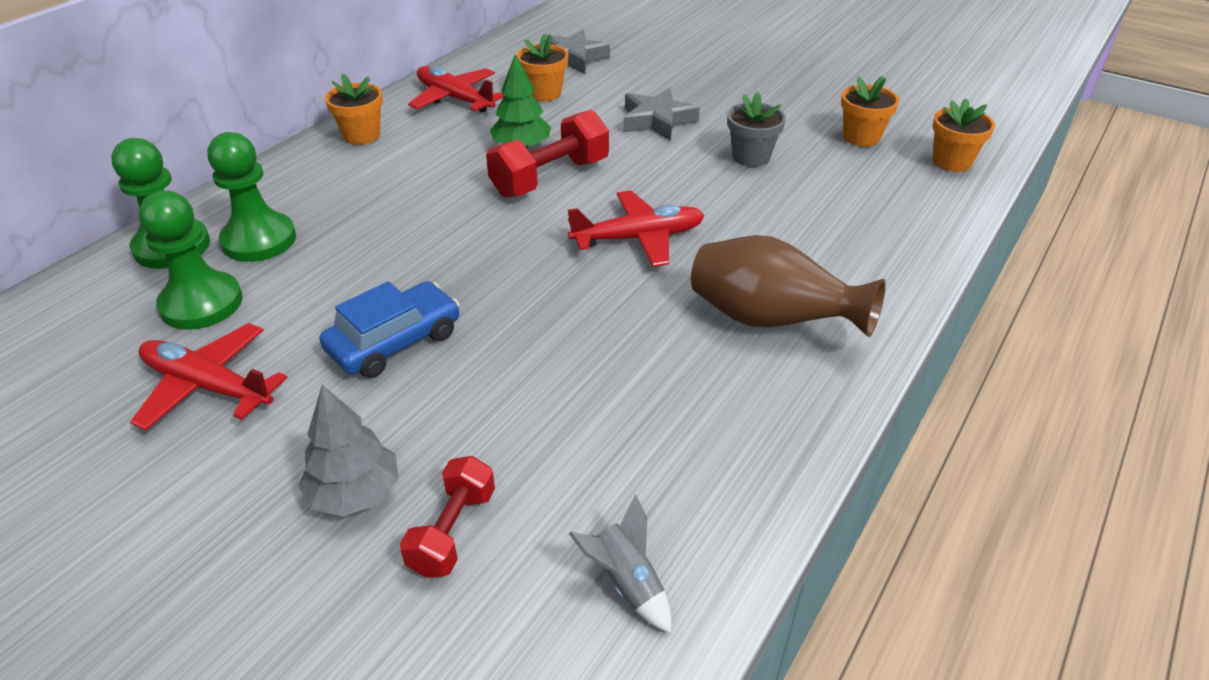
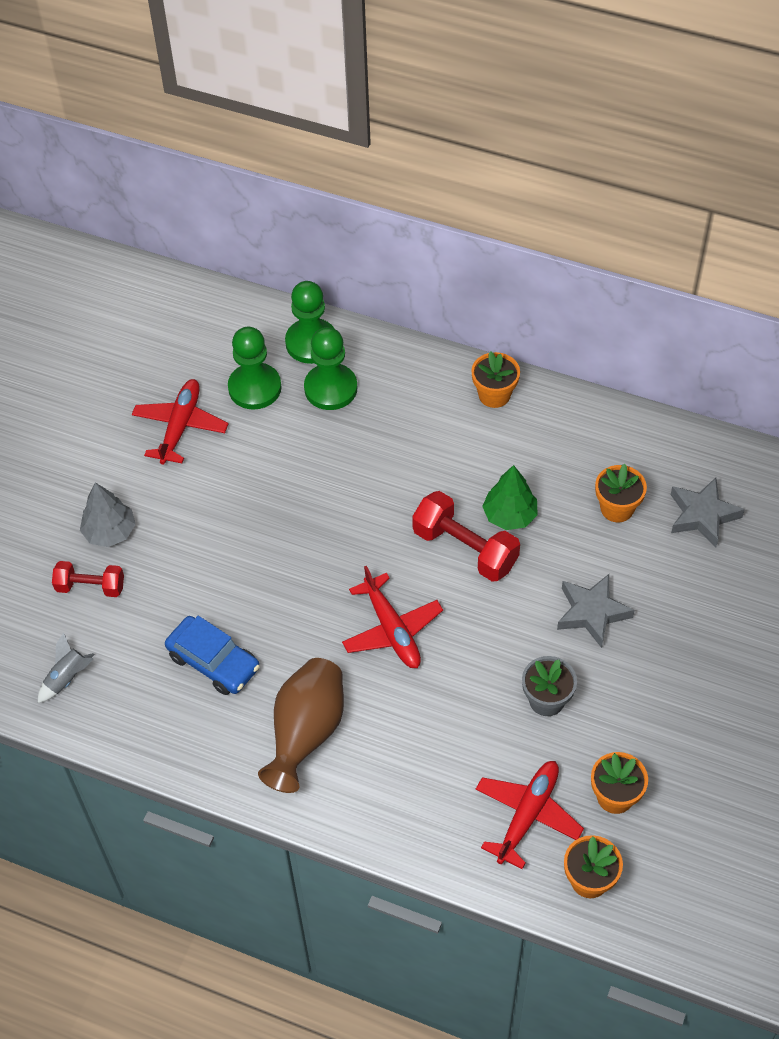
camera: 80 degrees right, 15 degrees up
(394, 342) = (238, 508): blue car -> blue car (213, 662)
(455, 99) = (581, 441): red plane -> red plane (527, 815)

